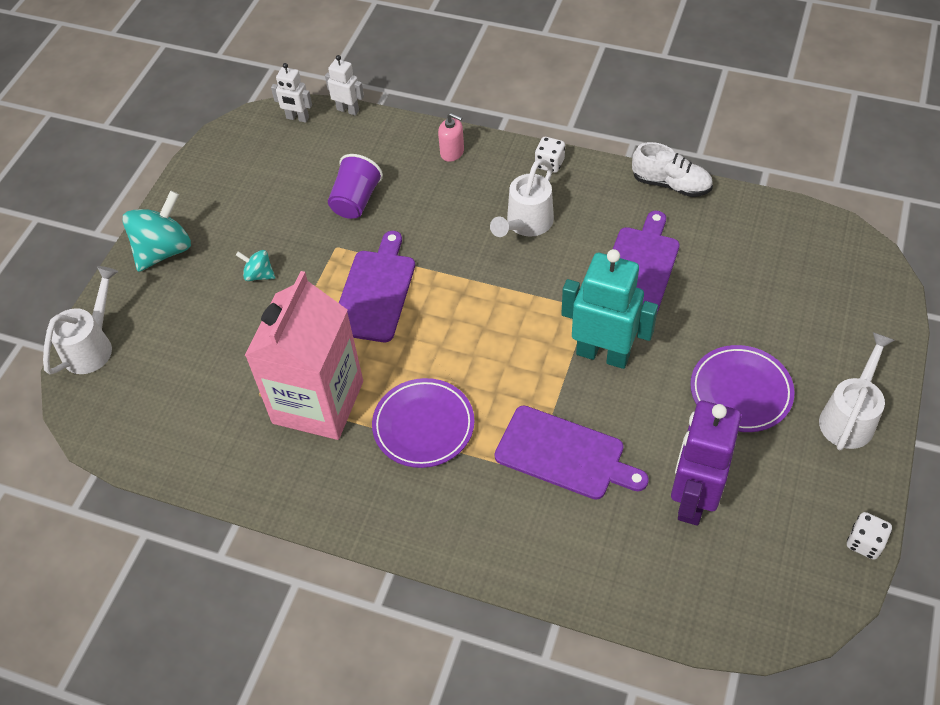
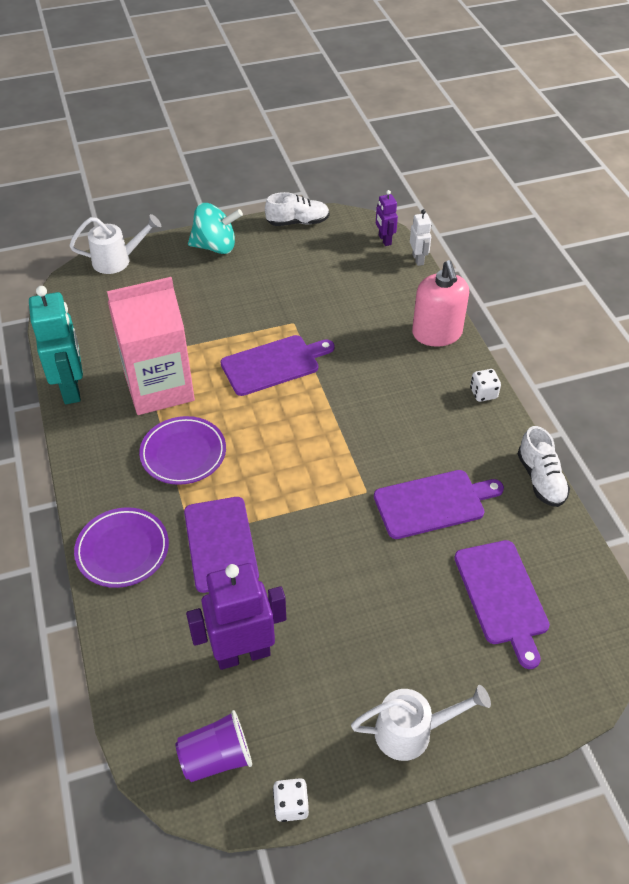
camera: 50 degrees right, 5 degrees down
(201, 167) = (297, 222): none -> white shoe
(259, 275) = (236, 300): turquoise spinning top -> none
(297, 118) = (384, 240): white robot -> purple robot
(356, 201) = (342, 309): purple cup -> purple cup (216, 757)
(452, 152) = (437, 333): pink soap dispenser -> pink soap dispenser, size x1.98
(526, 224) = (411, 411): white watering can -> none
(603, 354) = (331, 524): turquoise robot -> turquoise robot (71, 388)
(740, 391) = (372, 635): purple plate -> purple plate (122, 550)
(765, 281) = (502, 596): none -> purple cutting board

